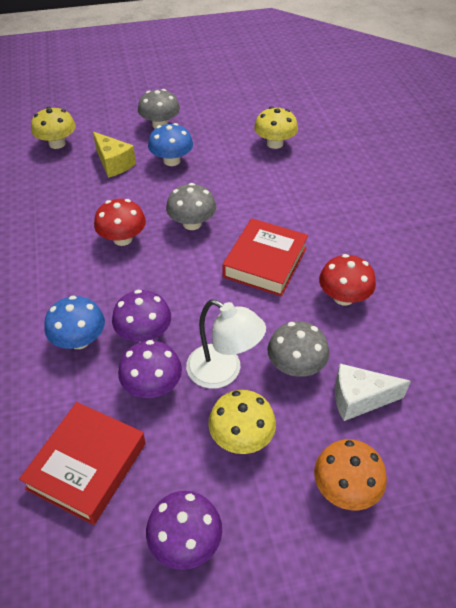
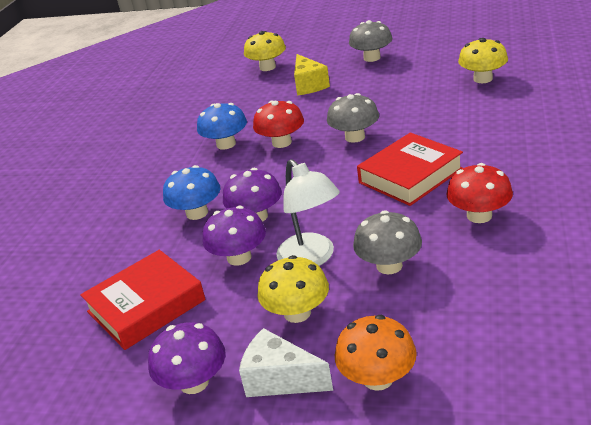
camera: 30 degrees right, 15 degrees down
(171, 160) = (365, 86): blue mushroom -> blue mushroom (226, 144)
(359, 399) = (441, 306): white cheese -> white cheese (280, 379)

